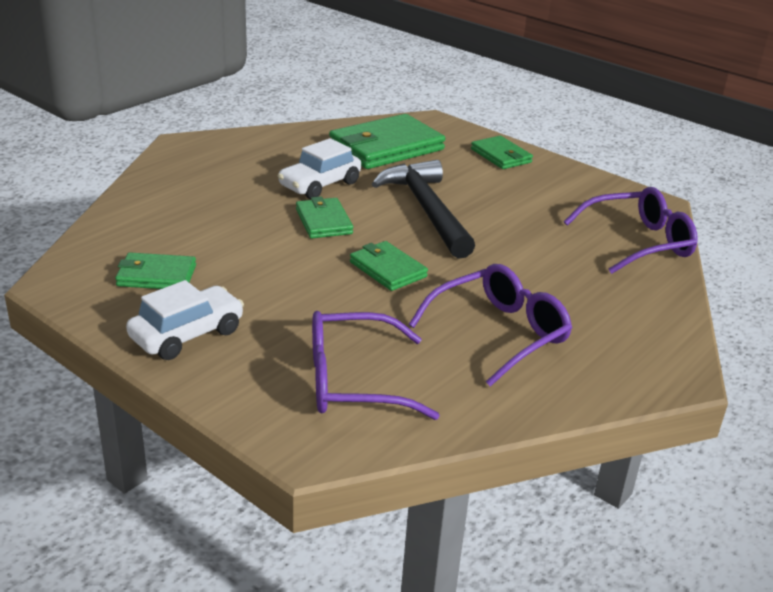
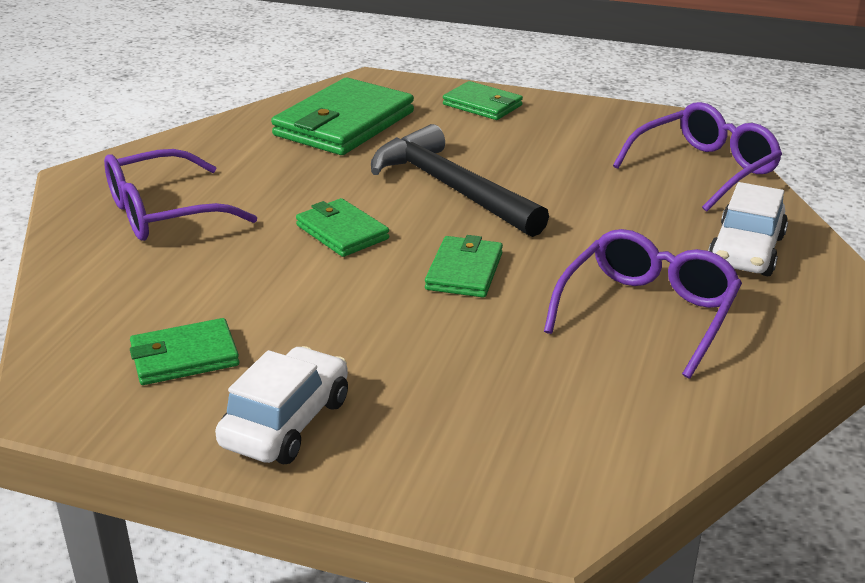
camera: 20 degrees left, 0 degrees up
(320, 185) = (301, 188): white car -> white car (746, 251)
(353, 381) = (534, 420): purple glasses -> purple glasses (163, 213)
(387, 269) = (464, 271): green wallet -> green wallet turned 75 degrees clockwise

